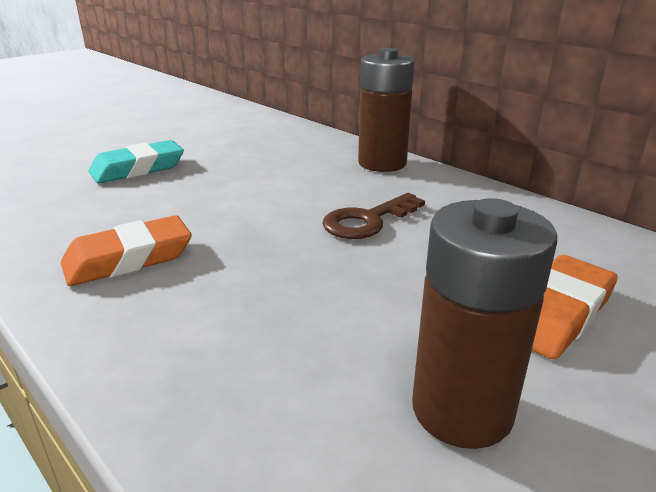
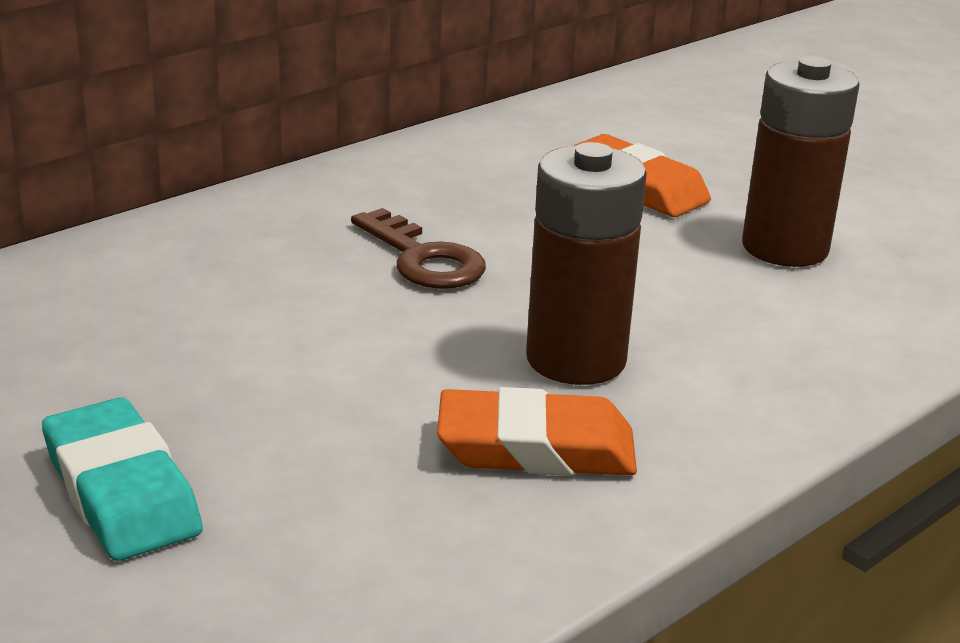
camera: 90 degrees left, 0 degrees up
(128, 259) = (536, 448): orange eraser -> orange eraser turned 60 degrees counterclockwise
(382, 163) = (198, 230): brown battery -> brown battery (576, 359)

